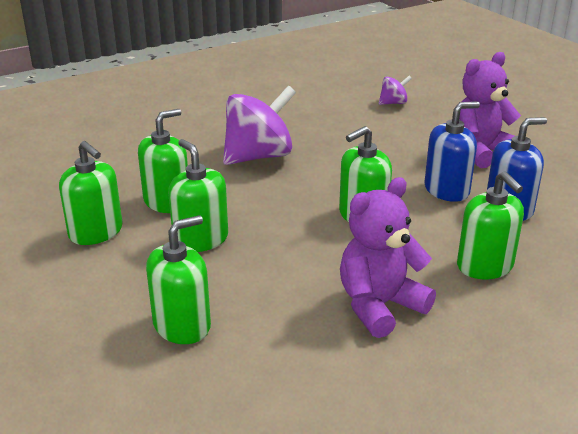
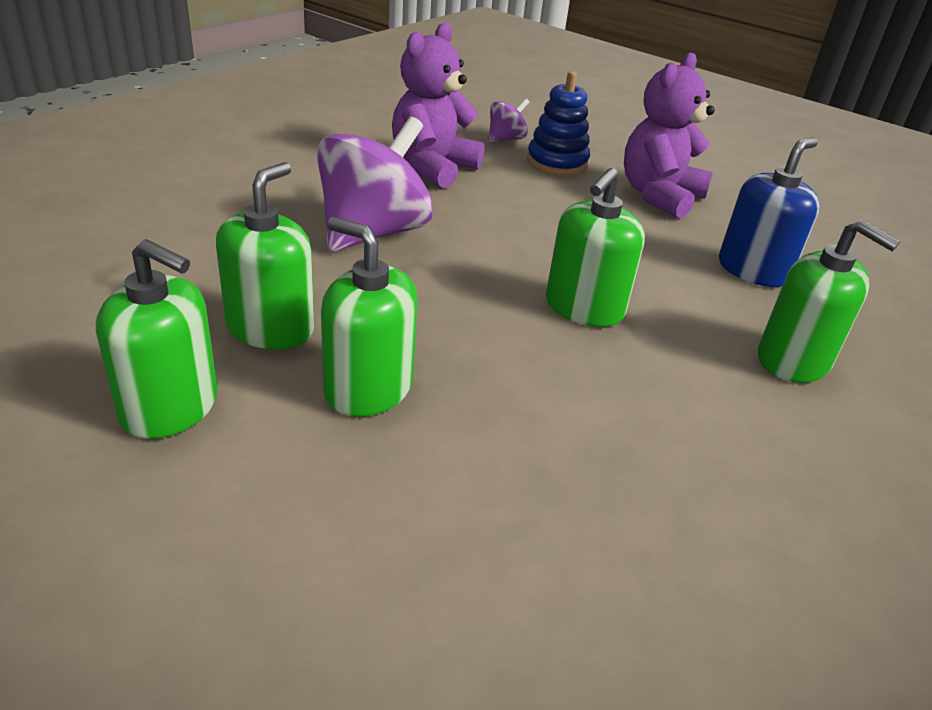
camera: 25 degrees left, 5 degrees up
(182, 325) = (438, 570): green soap dispenser -> none
(379, 306) = (714, 456): purple teddy bear -> purple teddy bear (433, 167)
(419, 122) = (557, 162): none -> blue stacking toy
(446, 190) = (661, 254): blue soap dispenser -> none

